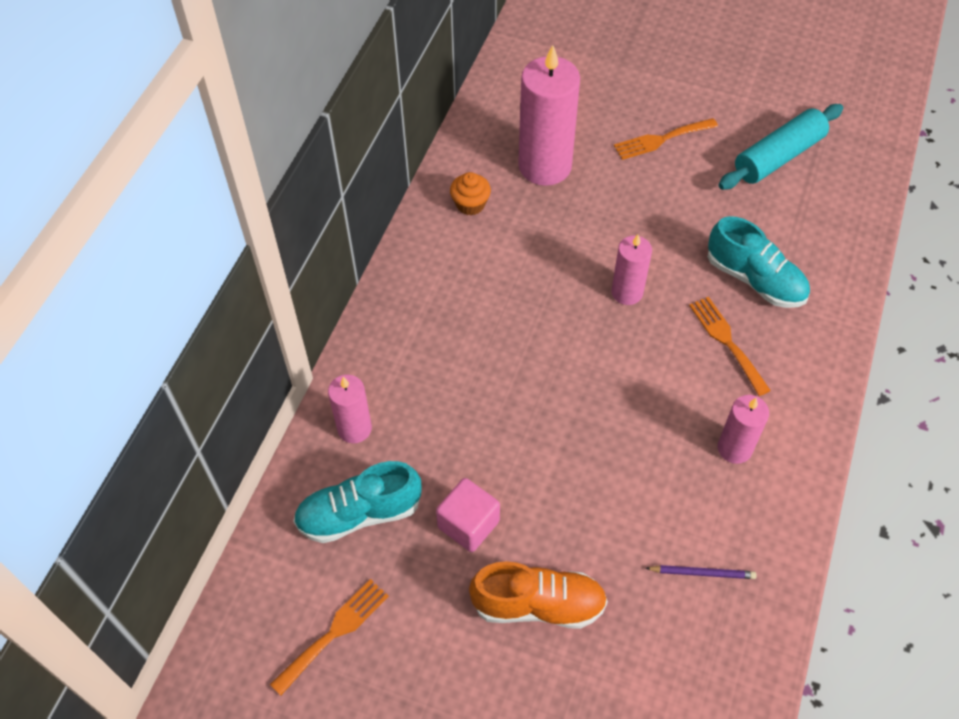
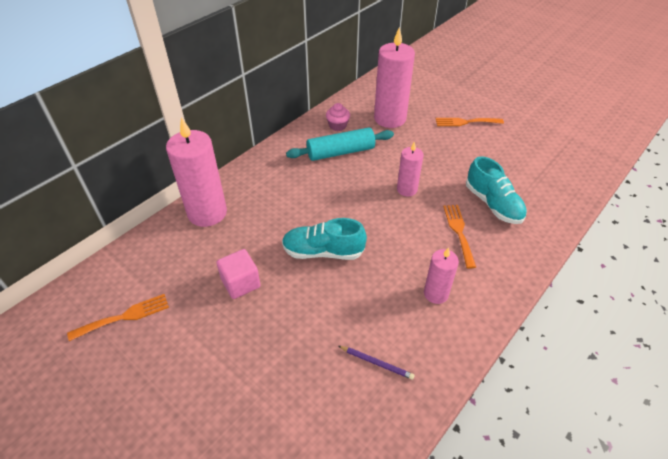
camera: 20 degrees right, 10 degrees down
(354, 428) = (207, 213): pink candle -> pink candle, size x1.81
(359, 514) = (181, 257): turquoise shoe -> turquoise shoe (323, 252)
(470, 204) = (337, 126): orange cupcake -> pink cupcake
(538, 604) = (256, 344): orange shoe -> none
(778, 157) = (536, 146): turquoise rolling pin -> turquoise rolling pin (340, 152)

